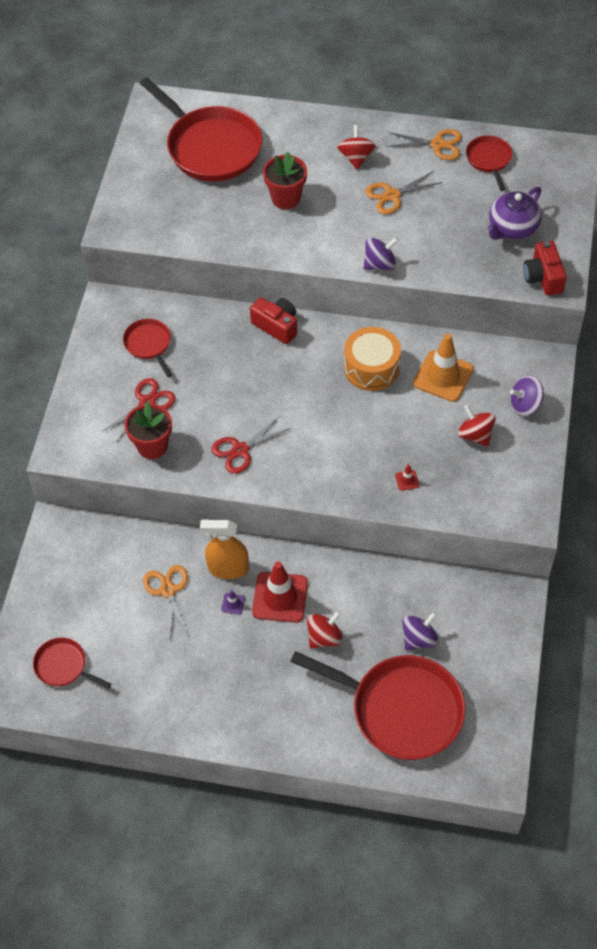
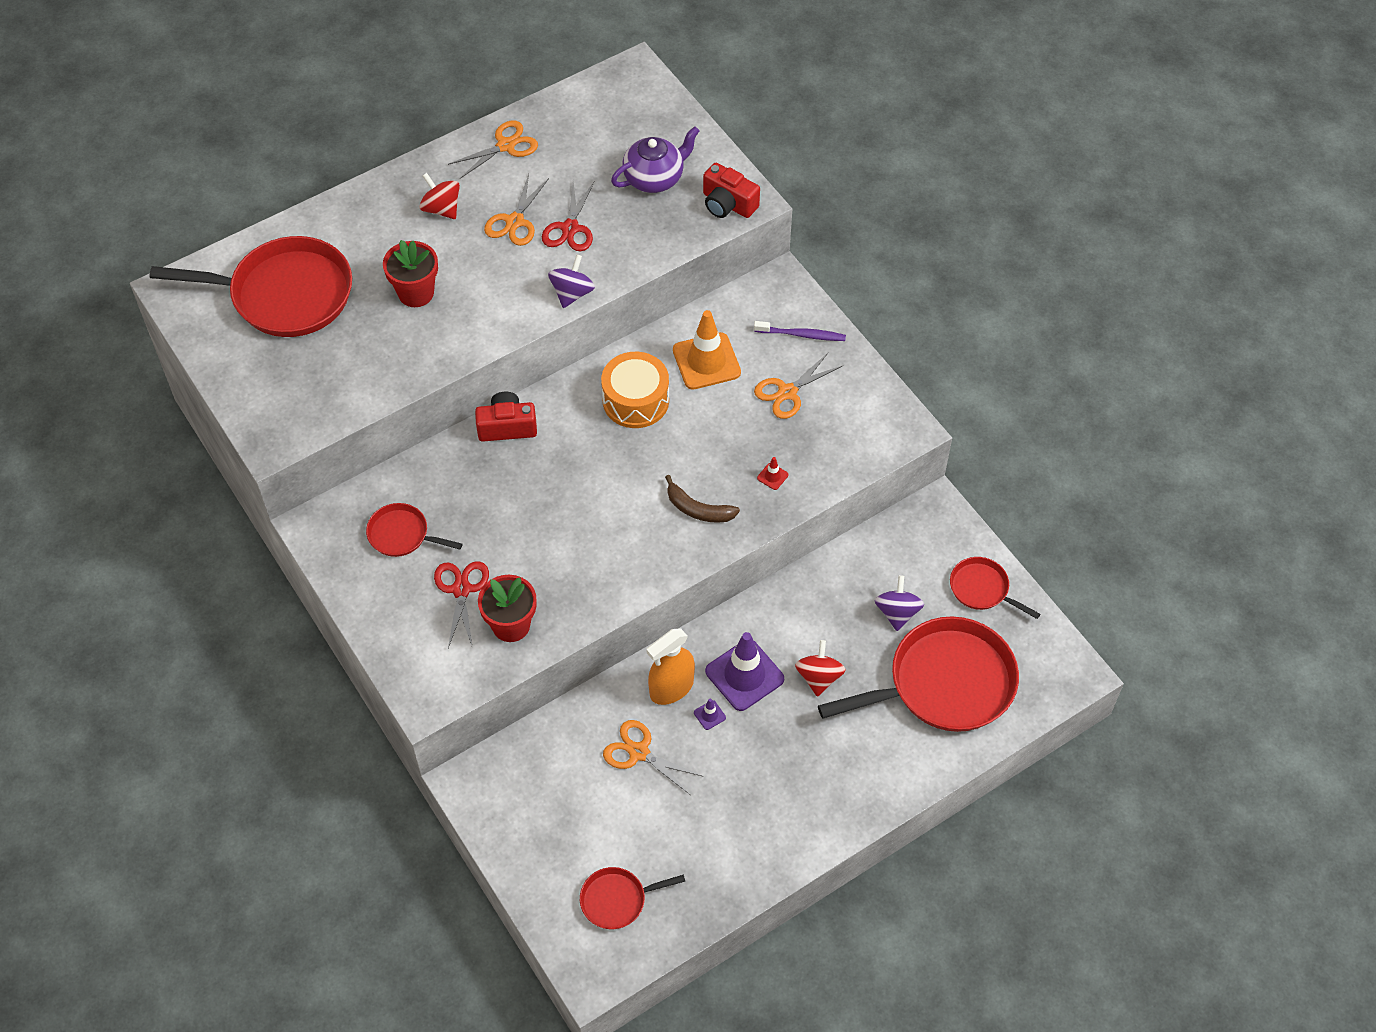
camera: 45 degrees left, 0 degrees up
(240, 450) = (597, 564): red scissors -> red scissors (570, 228)
(280, 597) = (744, 675): red traffic cone -> purple traffic cone
(337, 464) = (698, 509): none -> brown banana
(475, 435) = (787, 392): red spinning top -> orange scissors
(489, 160) = (568, 129): red pan -> red pan (982, 589)
(512, 228) = (654, 178): purple teapot -> purple teapot turned 120 degrees counterclockwise
(525, 405) = (801, 335): purple spinning top -> purple toothbrush

